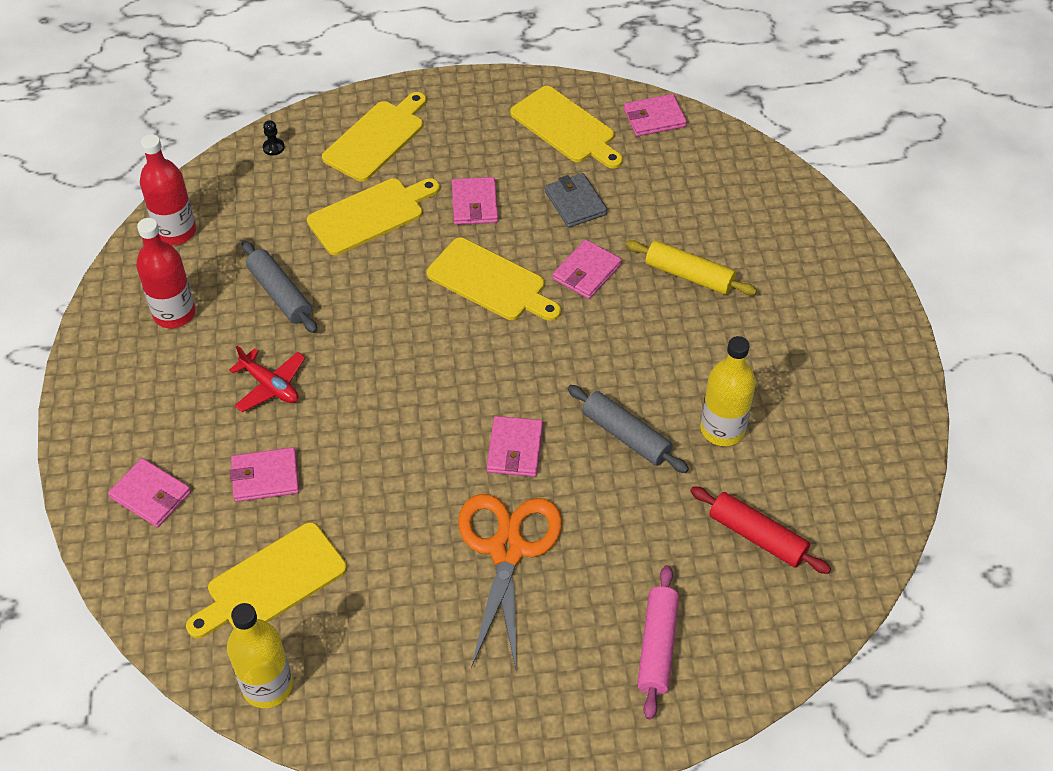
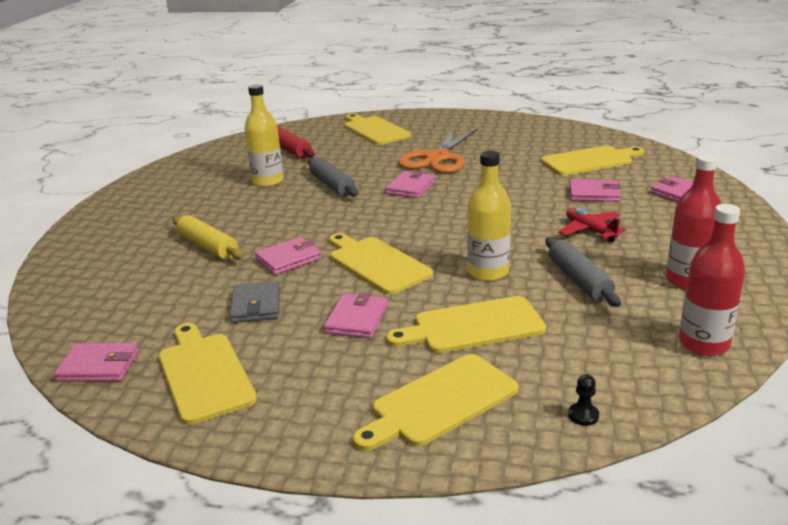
camera: 160 degrees left, 25 degrees down
(267, 686) = (592, 136): yellow bottle -> yellow bottle (488, 272)
(657, 646) = (375, 130): pink rolling pin -> yellow cutting board

